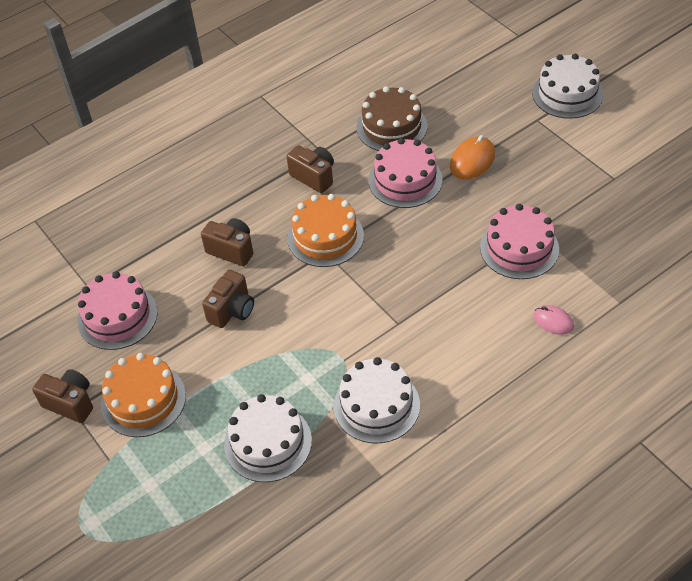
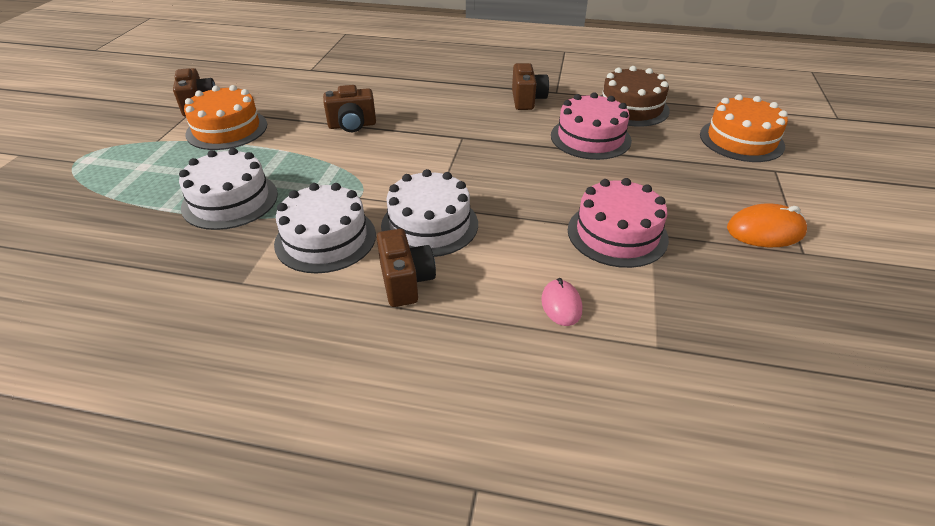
camera: 45 degrees right, 10 degrees down
(117, 316) = (296, 88): pink cake -> none
(232, 250) = (410, 101): brown camera -> brown camera (406, 282)
(325, 237) = (477, 130): orange cake -> orange cake (741, 140)
(472, 160) = (668, 159): orange mouse -> orange mouse (765, 231)
(567, 94) = (836, 172): white cake -> white cake (429, 225)

